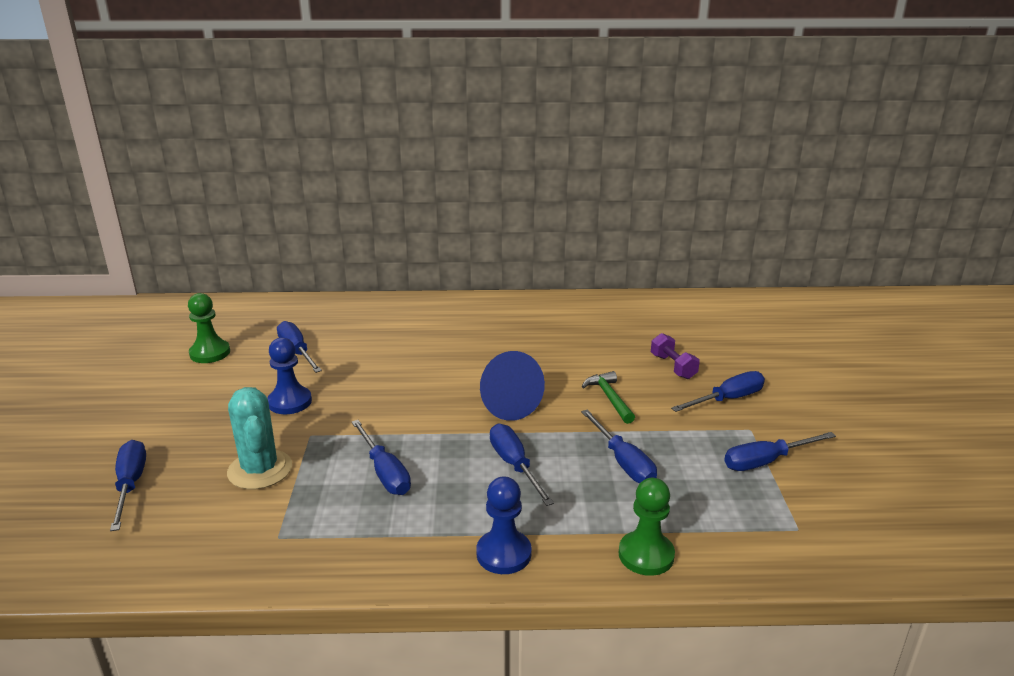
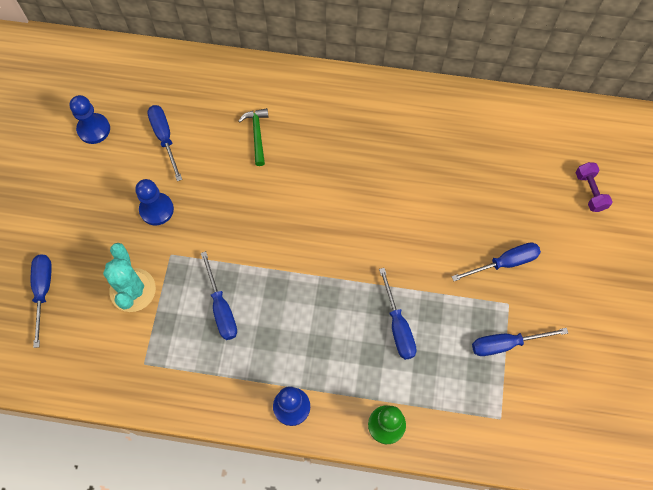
camera: 10 degrees right, 40 degrees up
(210, 353) = (94, 129): green pawn -> blue pawn
(506, 403) = (324, 239): blue cone -> none
(514, 465) = (317, 316): blue screwdriver -> none
(609, 398) = (409, 245): green hammer -> green hammer (257, 134)
(673, 367) = (474, 210): purple dumbbell -> purple dumbbell (590, 191)

